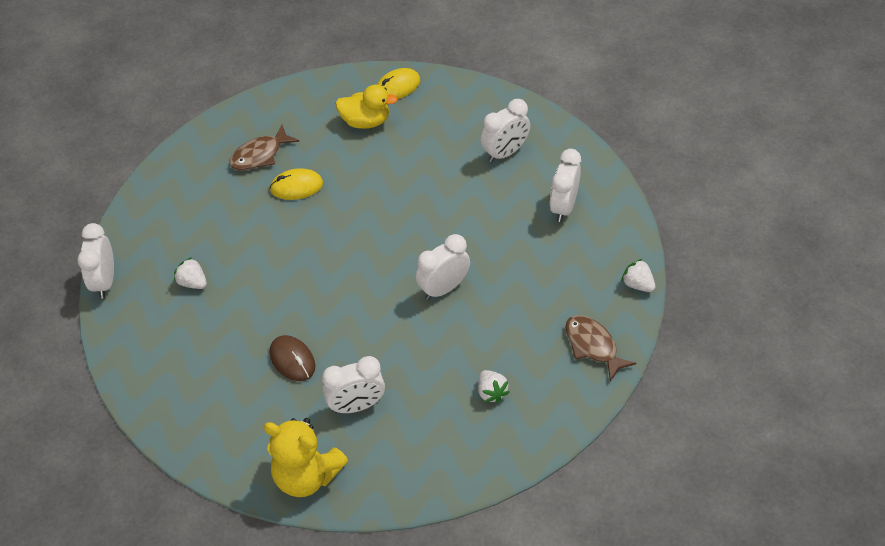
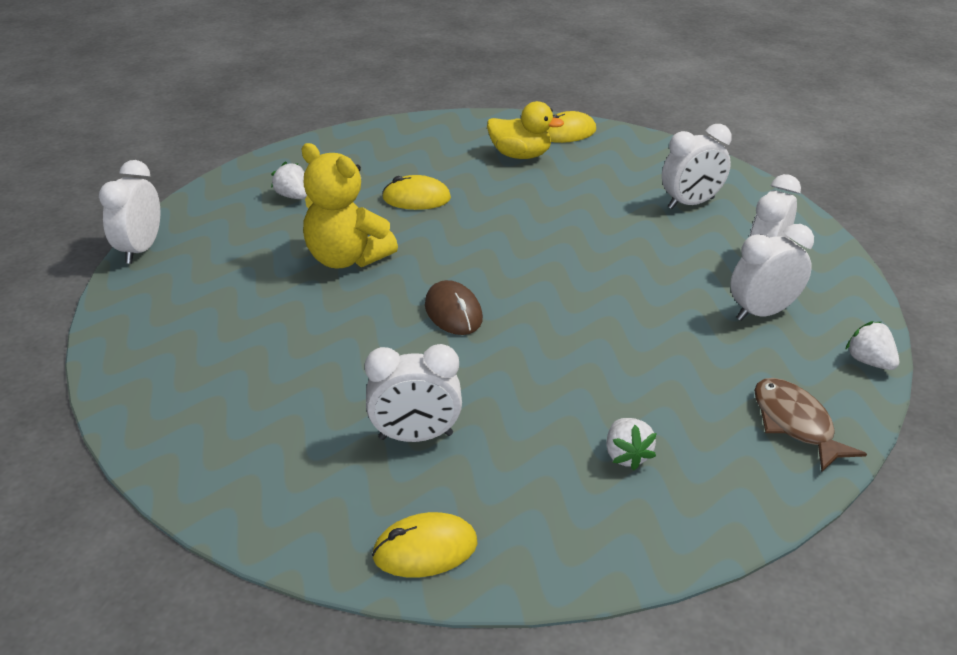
camera: 10 degrees right, 15 degrees down
(193, 283) = (248, 267): white strawberry -> white strawberry (293, 196)
(260, 155) = (383, 166): brown fish -> none
(292, 360) = (343, 367): brown mouse -> brown mouse (453, 312)
(306, 476) = (307, 514): yellow teddy bear -> yellow teddy bear (347, 258)
(384, 484) = (425, 549): none -> yellow mouse
(444, 288) = (580, 322): white clock -> white clock (762, 312)

